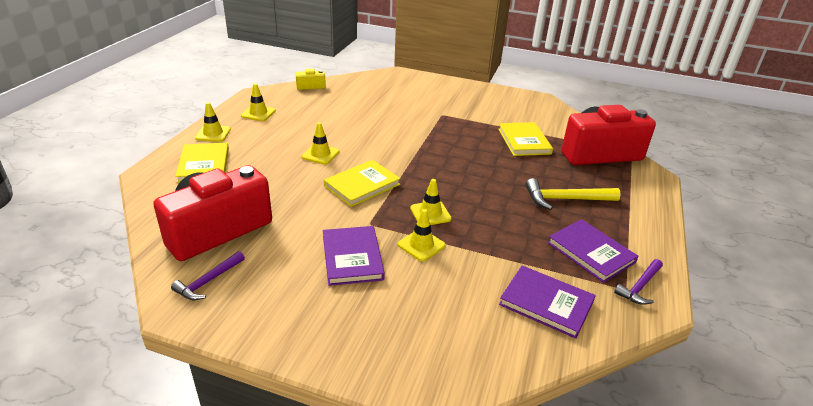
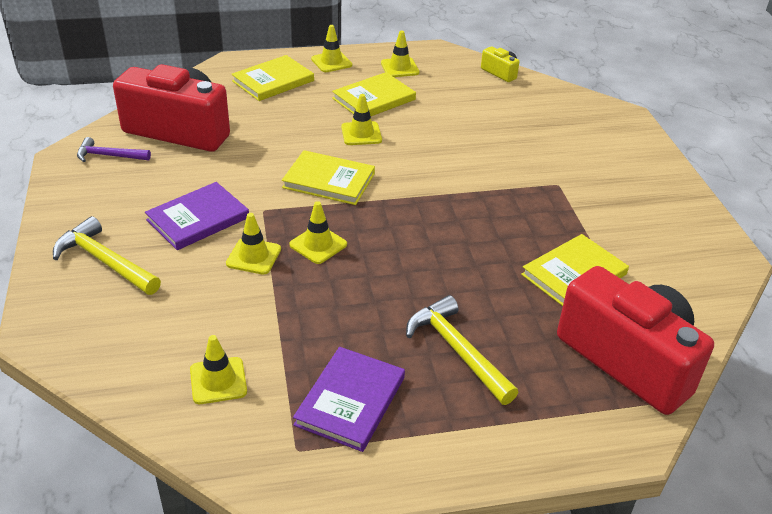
camera: 60 degrees right, 5 degrees up
(284, 135) = (374, 99): none -> yellow book
(365, 325) = (105, 261): none -> yellow hammer
(546, 303) = (218, 381): purple book -> yellow traffic cone
(640, 287) = (310, 464): purple hammer -> none

